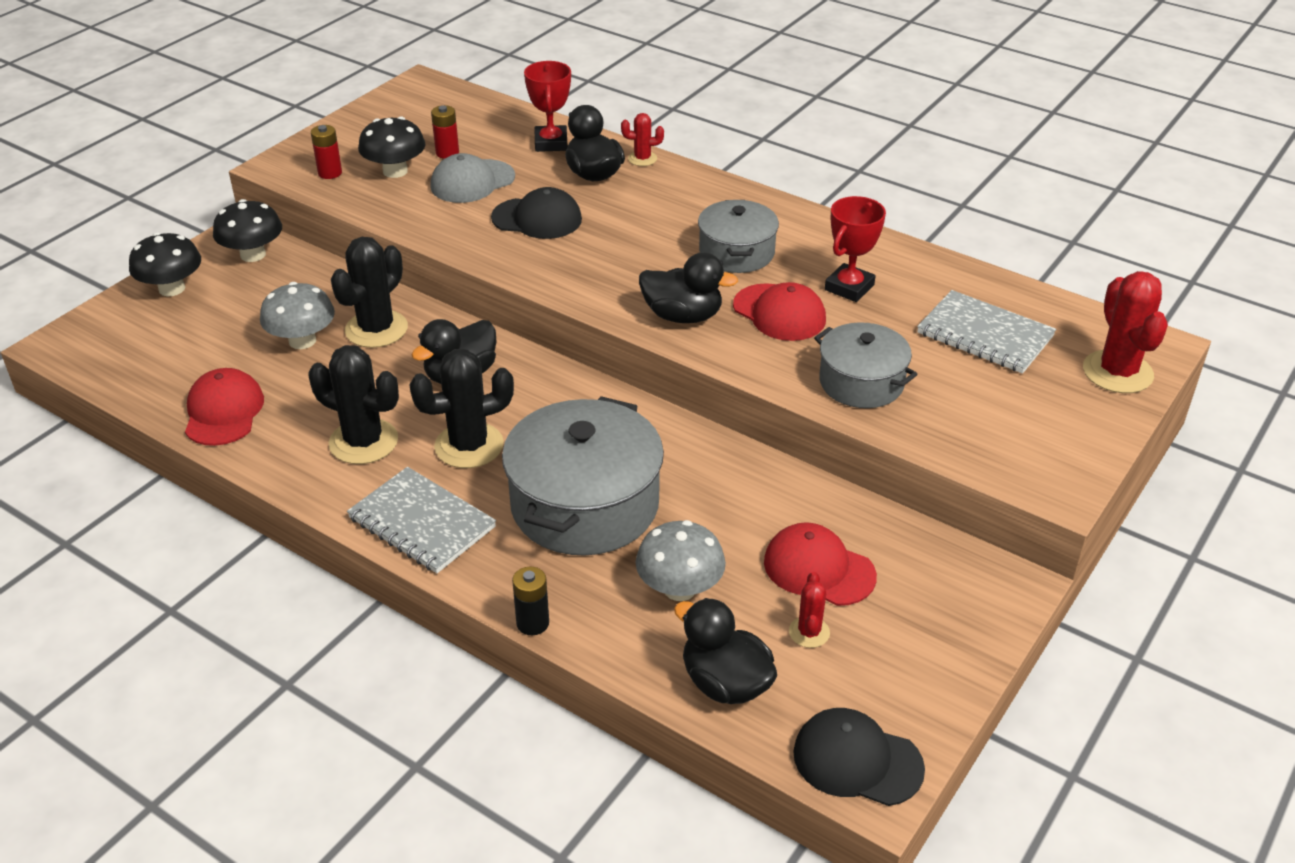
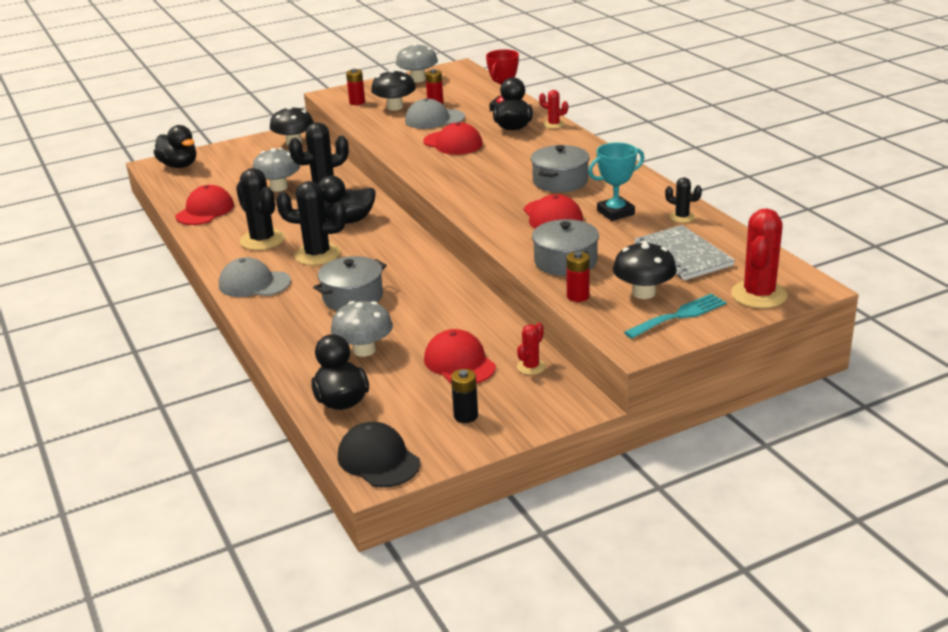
camera: 30 degrees right, 10 degrees down
(172, 288) = (236, 151): black mushroom -> black mushroom (643, 293)
(382, 114) = (418, 79): none -> grey mushroom
(422, 523) = (254, 283): grey notebook -> grey cap
(532, 623) = (264, 344): black battery -> black battery (466, 416)
(537, 218) = (453, 143): black cap -> red cap
(585, 504) = (353, 297): grey pot -> grey pot, size x0.59
(683, 316) = (488, 206): black duck -> black duck (179, 165)
(809, 632) = (418, 391): red cactus -> red cactus (531, 367)
(849, 287) = (615, 213): red trophy -> turquoise trophy
(925, 434) = (578, 296): none -> red battery
(931, 275) = (682, 217): none -> black cactus
(1064, 429) = (679, 315): none -> turquoise fork

